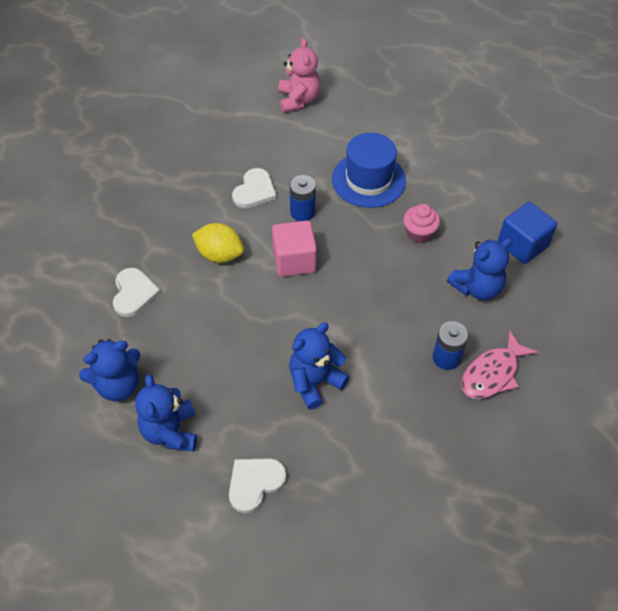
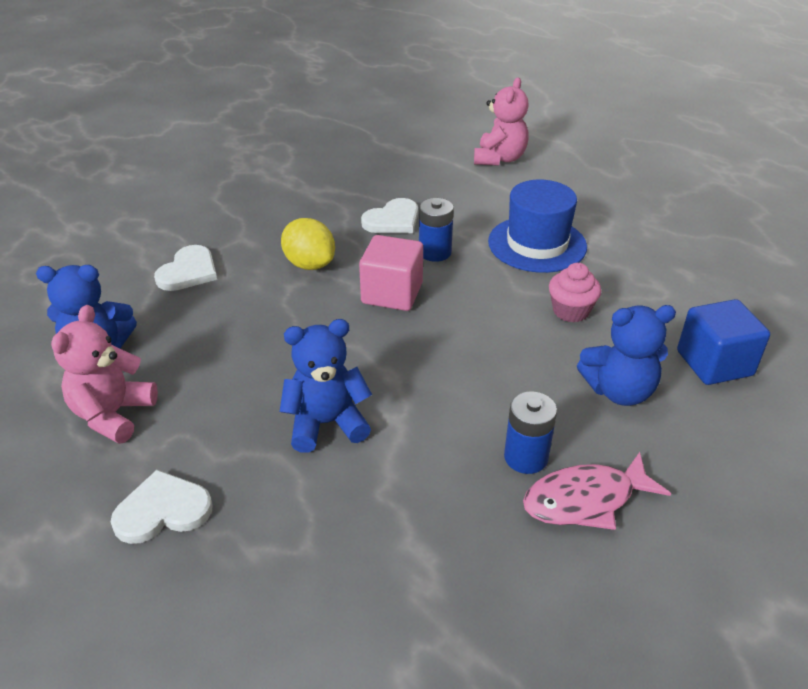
camera: 25 degrees right, 15 degrees down
(171, 431) = (113, 414): blue teddy bear -> pink teddy bear

